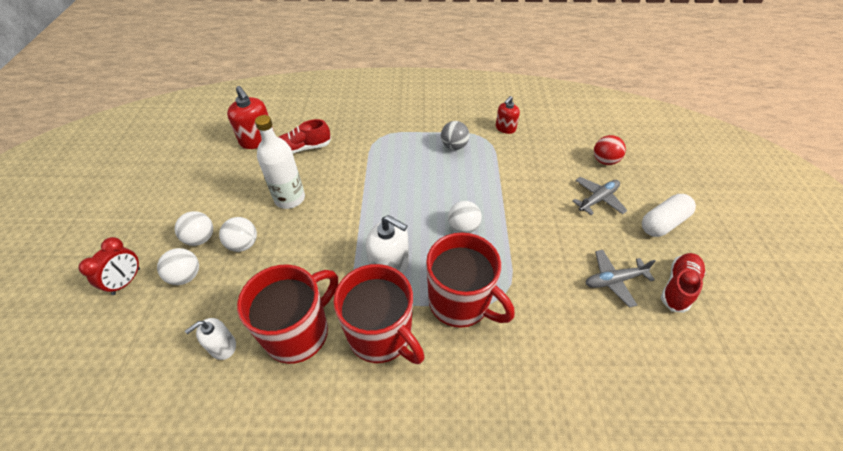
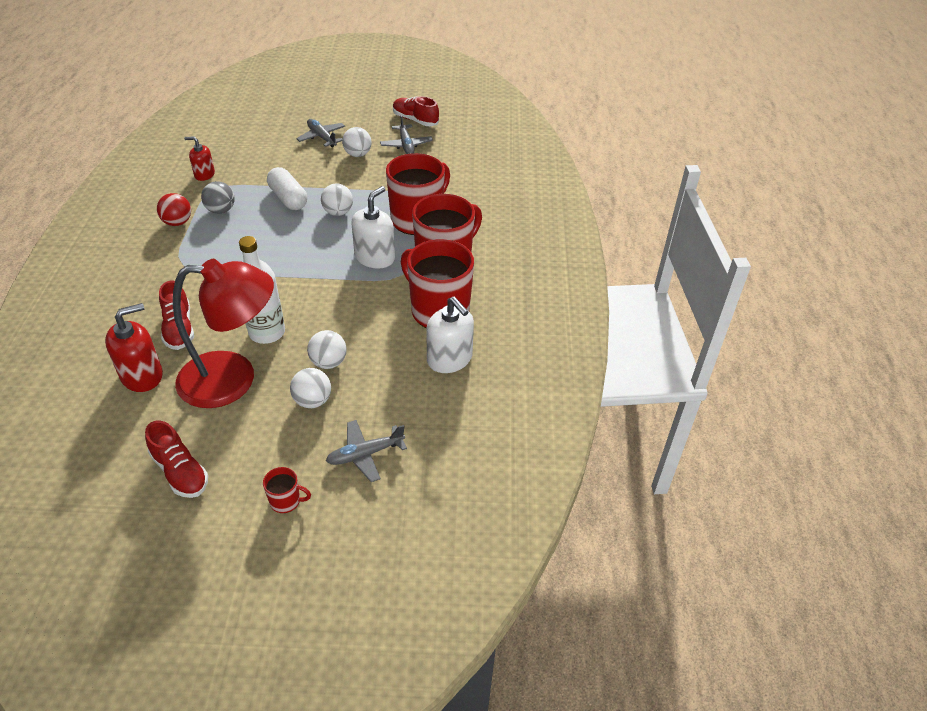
camera: 90 degrees left, 5 degrees down
(103, 235) = (286, 501): none -> red mug
(126, 281) = (365, 454): red clock -> grey plane
(158, 174) = (180, 472): none -> red shoe
(186, 276) = (365, 403): white ball -> white ball (357, 154)
(222, 346) = (449, 359): white soap dispenser -> white soap dispenser, size x1.60
(240, 187) = (233, 379): none -> red lamp
(505, 128) = (204, 174): red soap dispenser -> red soap dispenser turned 150 degrees clockwise
(604, 161) = (275, 126): red ball -> red ball (177, 222)
(663, 223) = (355, 113): white capsule -> white capsule (288, 198)

